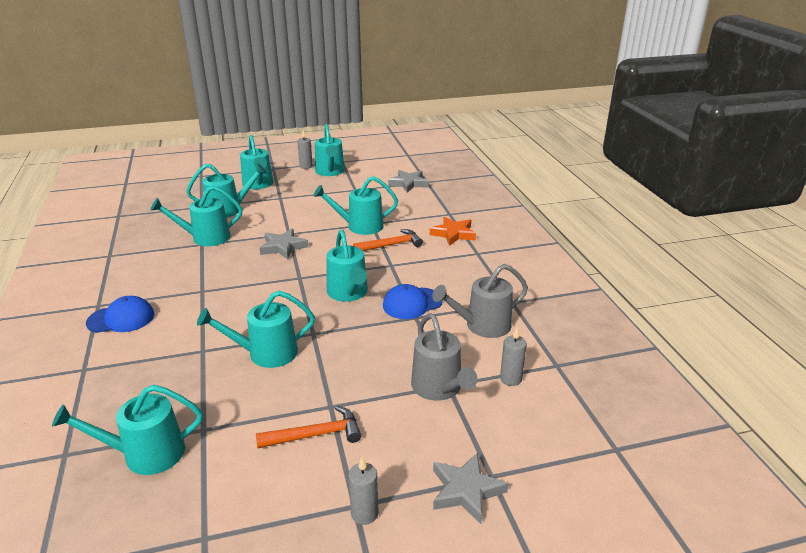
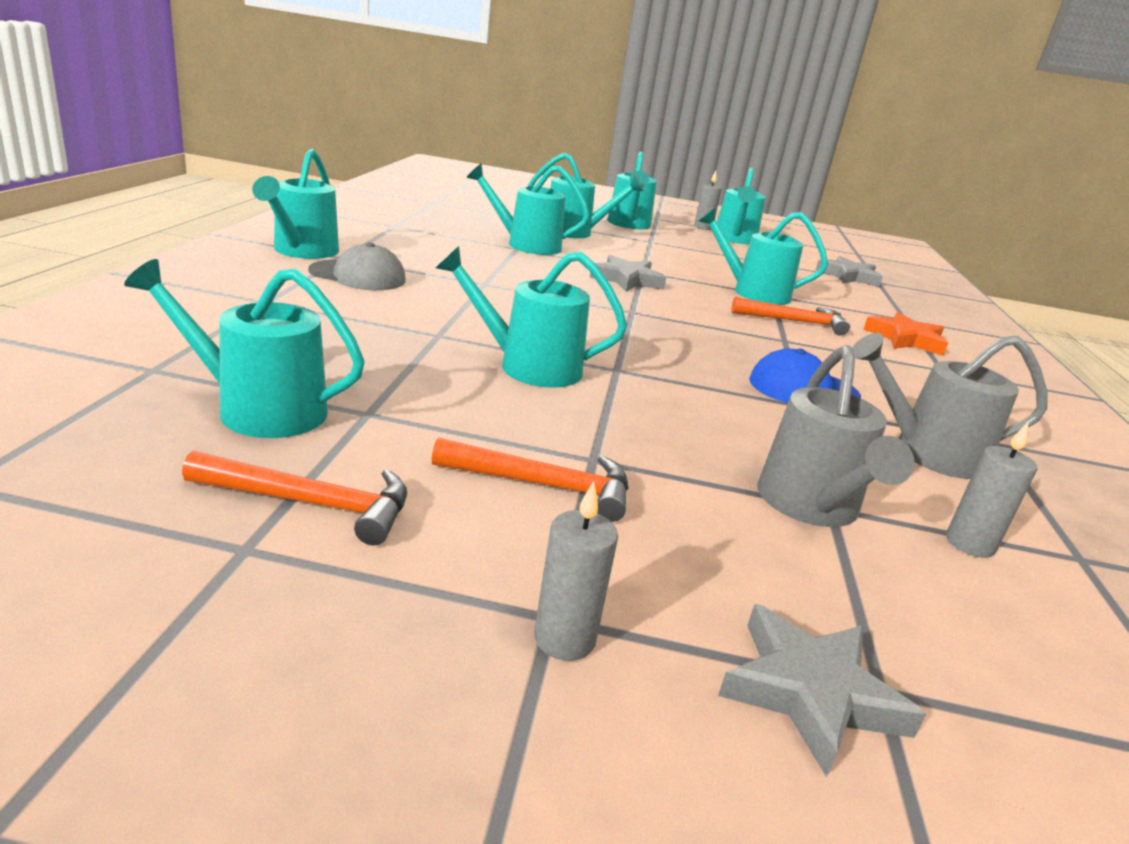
camera: 20 degrees right, 5 degrees down
(121, 319) = (358, 276): blue cap -> grey cap
(216, 499) = (312, 504): none -> orange hammer
(348, 293) = (700, 347): turquoise watering can -> turquoise watering can (302, 251)

